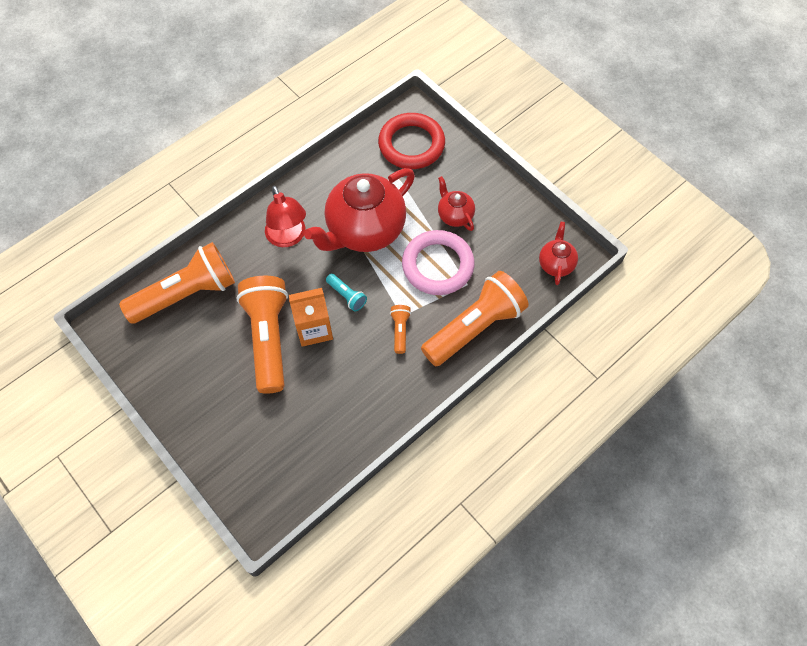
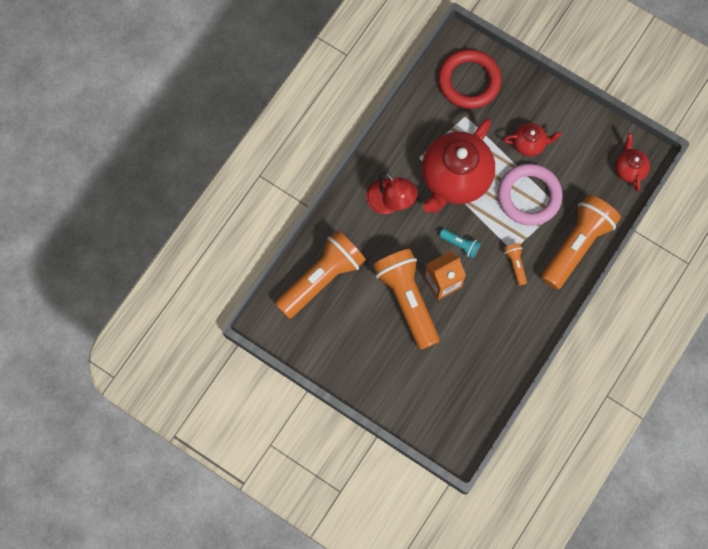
camera: 15 degrees left, 10 degrees up
(454, 215) = (529, 144): red teapot -> red teapot turned 135 degrees clockwise

